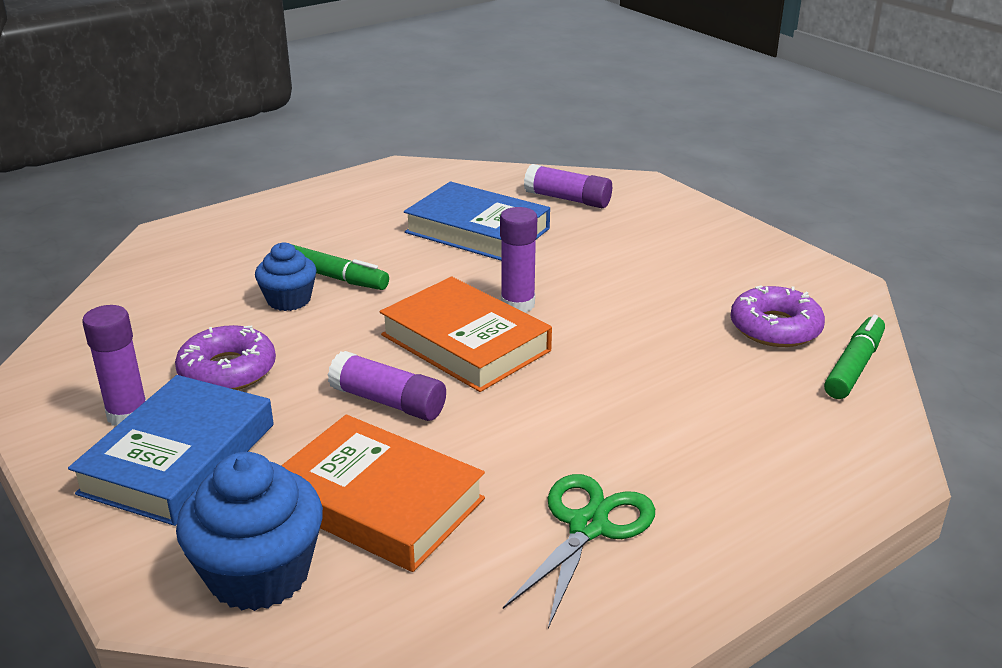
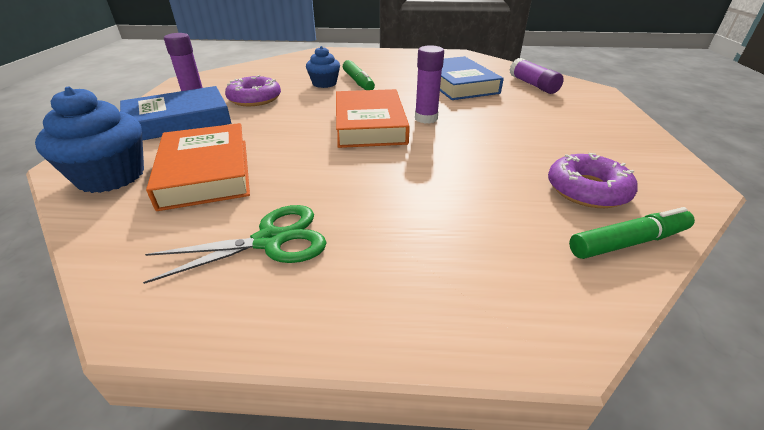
camera: 40 degrees right, 5 degrees up
(388, 402) = (290, 134): purple glue stick -> none

